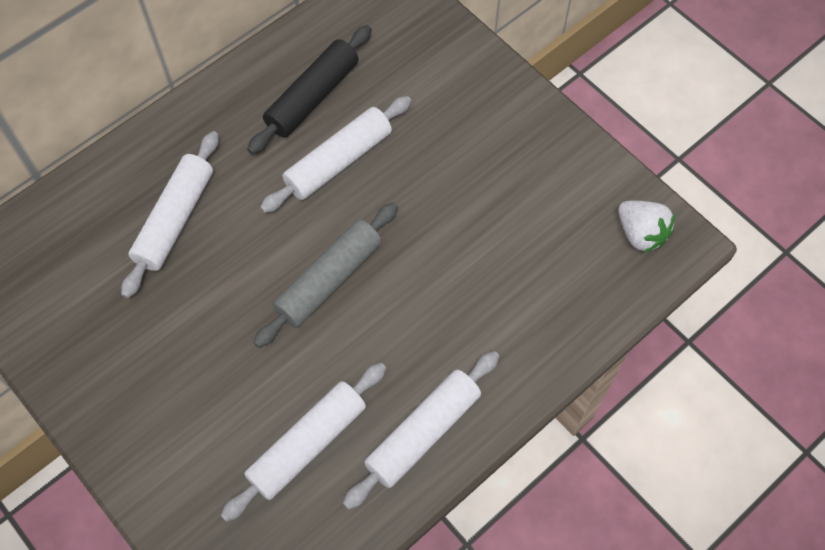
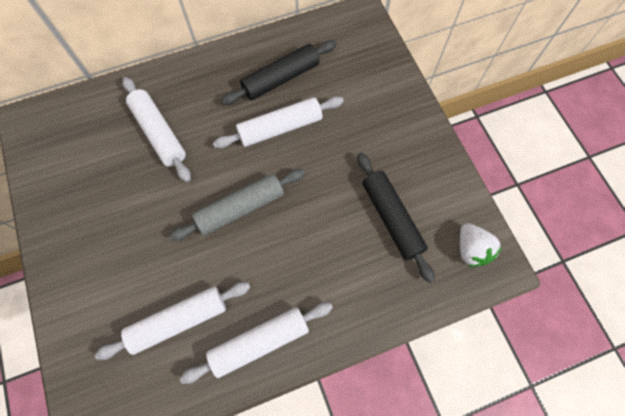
camera: 20 degrees right, 5 degrees up
(175, 220) = (159, 133): white rolling pin -> white rolling pin turned 75 degrees counterclockwise
(529, 228) = (392, 218): none -> black rolling pin

